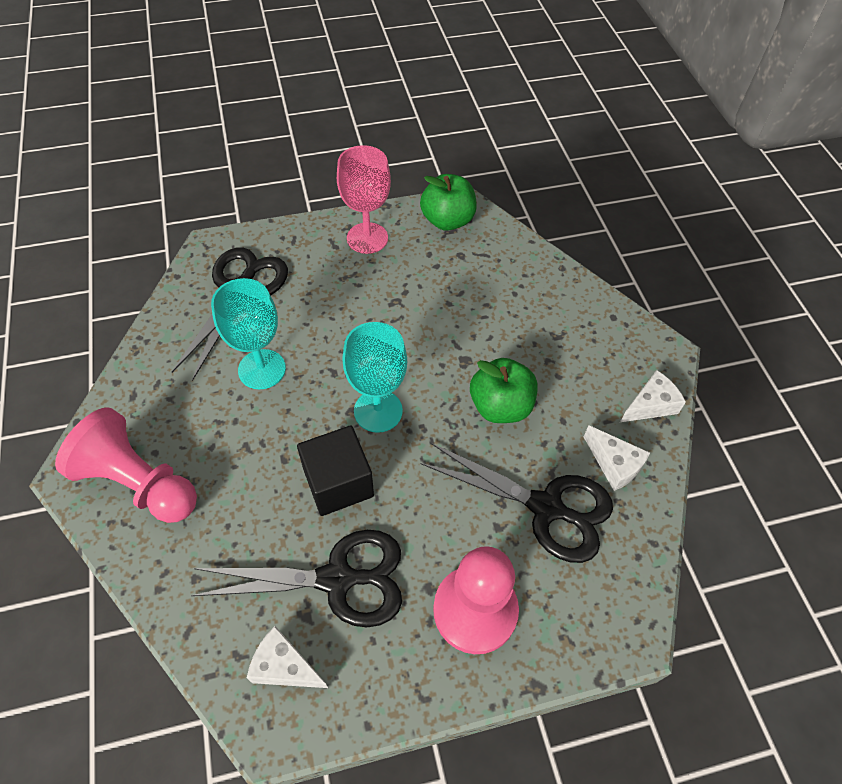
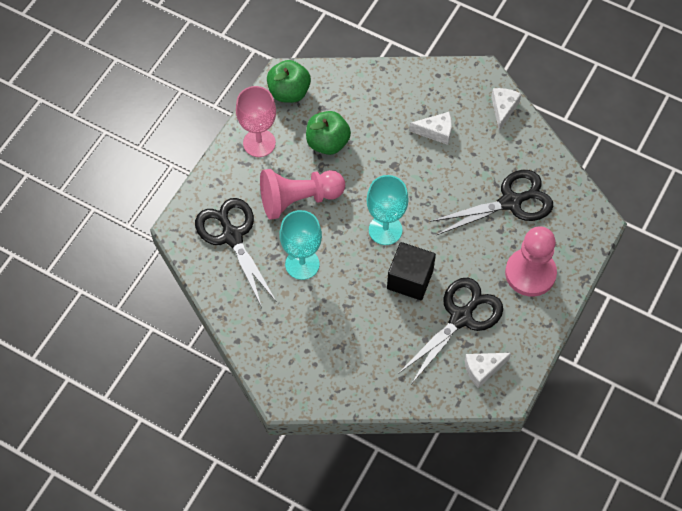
camera: 45 degrees left, 5 degrees up
(139, 482) = (319, 369): pink pawn -> pink pawn (299, 199)
(500, 406) = (438, 173): green apple -> green apple (327, 143)
(614, 464) = (517, 154): white cheese -> white cheese (436, 132)

